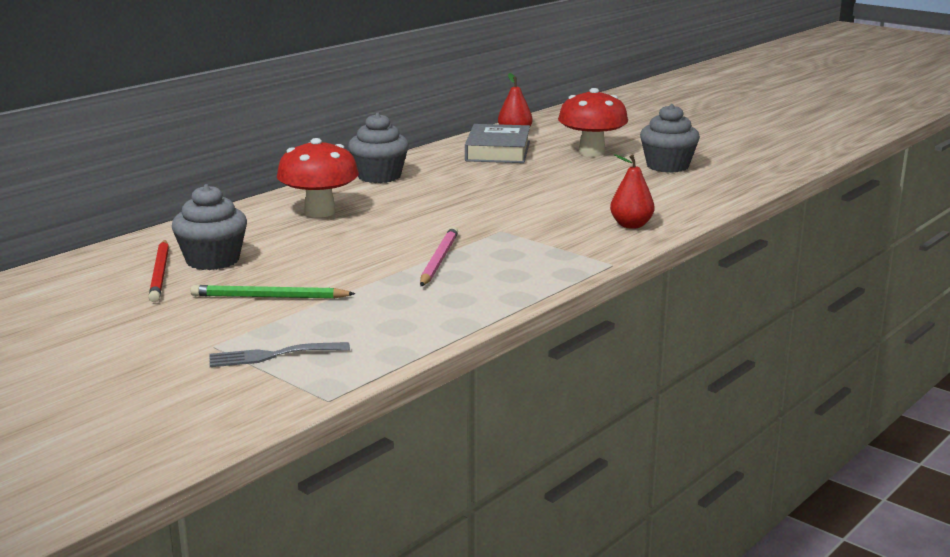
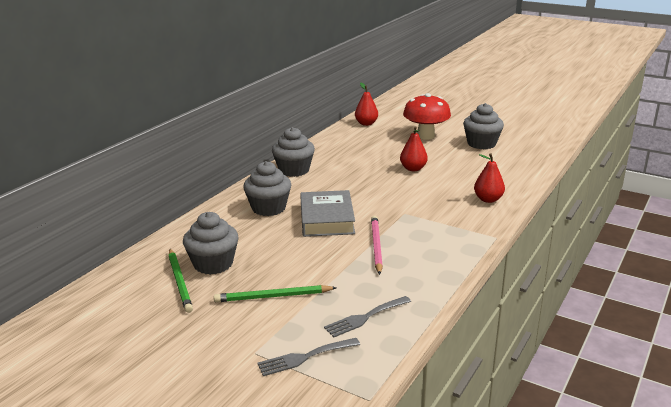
camera: 10 degrees left, 5 degrees up
(160, 273) = (180, 282): red pencil -> green pencil
(319, 212) = (268, 208): red mushroom -> grey cupcake
(375, 326) = (365, 317): none -> grey fork
(497, 151) = (363, 140): grey book -> grey book (326, 219)
(547, 186) = (413, 169): none -> red pear

